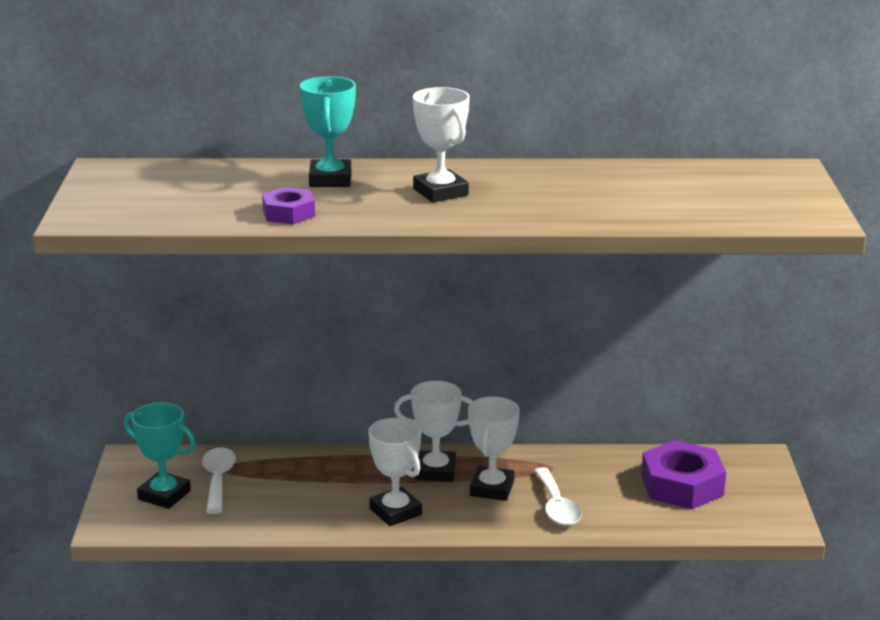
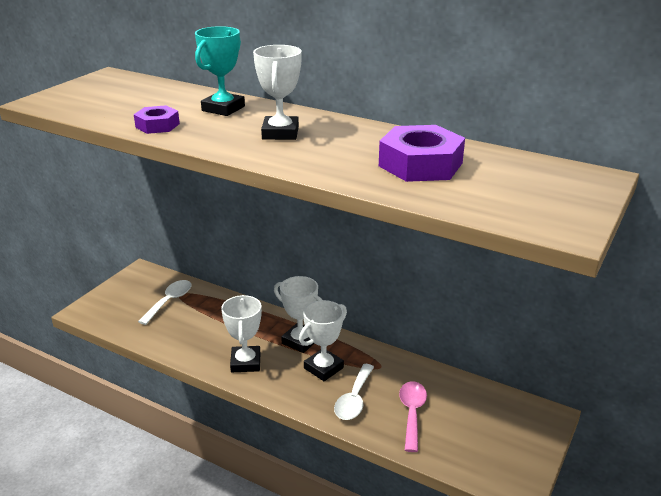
camera: 30 degrees right, 5 degrees up
(164, 495) = (131, 301): turquoise trophy -> none
(629, 499) = (412, 413): none -> pink spoon
(682, 485) = (463, 417): purple nut -> purple nut (420, 164)

